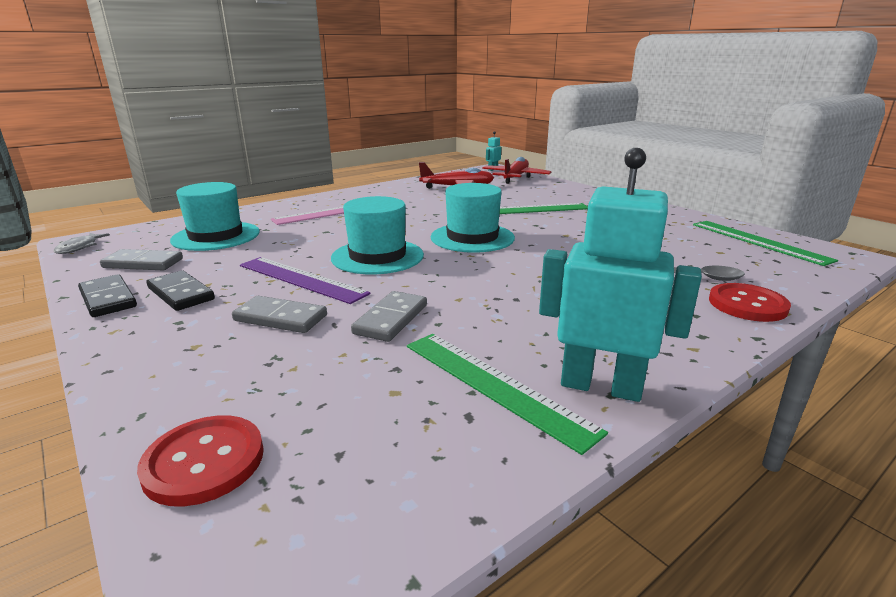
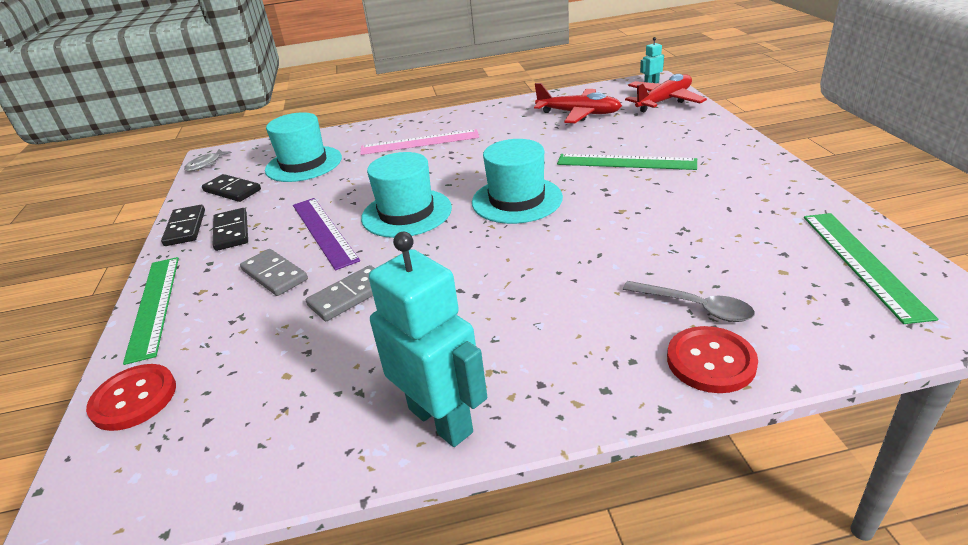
camera: 30 degrees right, 10 degrees up
(143, 263) = (232, 190): grey domino -> black domino
(494, 385) = (360, 391): green ruler -> green ruler (154, 305)

